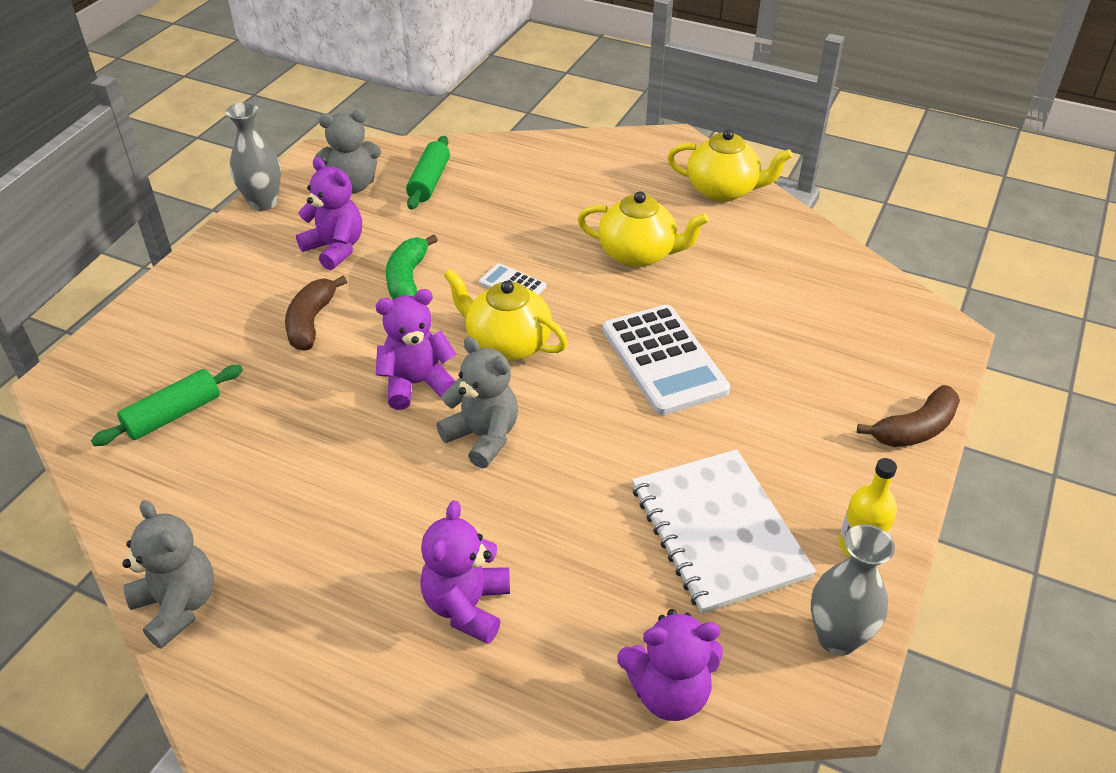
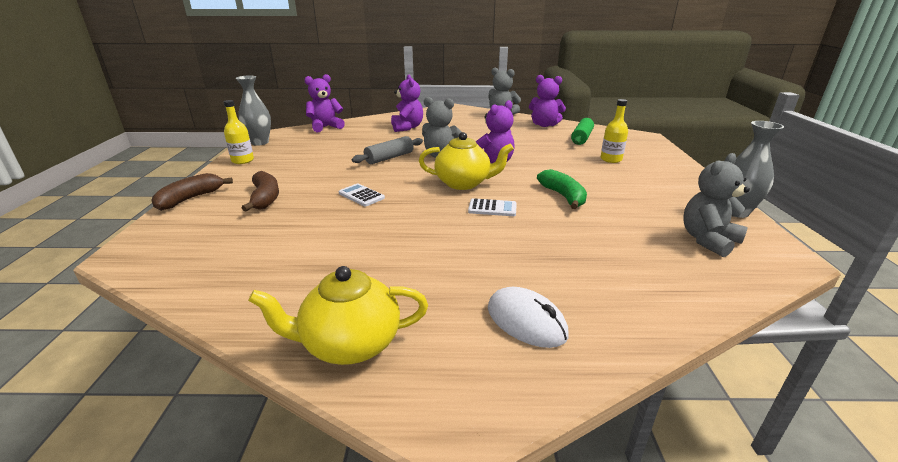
camera: 155 degrees right, 15 degrees down
(232, 333) = (611, 159): none -> yellow bottle
(311, 322) = (582, 170): brown banana -> brown banana (265, 198)
(335, 249) = (634, 200): purple teddy bear -> purple teddy bear (544, 125)
(429, 181) = (659, 261): green rolling pin -> none
(578, 459) = (389, 158): none -> grey rolling pin
(590, 171) = (526, 321): none -> white mouse
(638, 254) = (413, 249): yellow teapot -> none
(664, 360) = (361, 195): white calculator -> white calculator, size x0.48
(718, 532) = (313, 153): white notebook -> none

